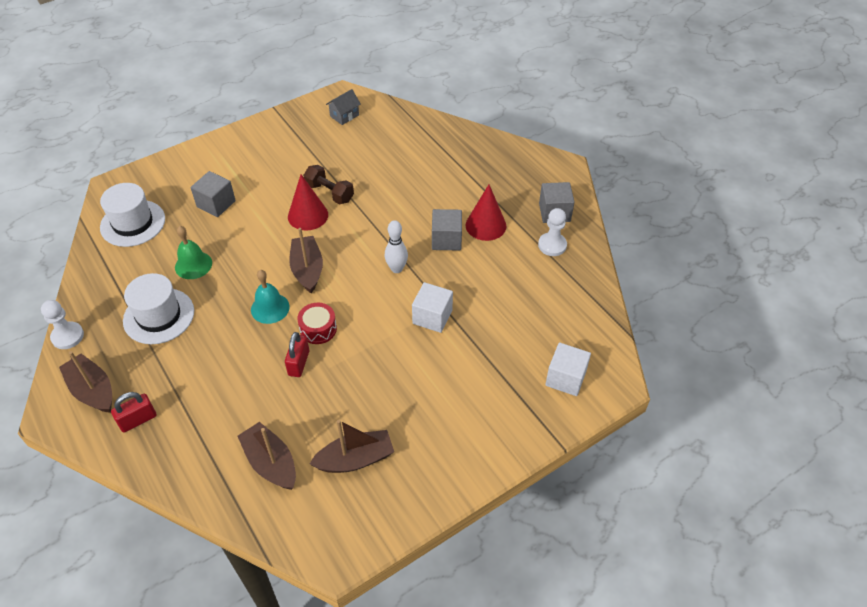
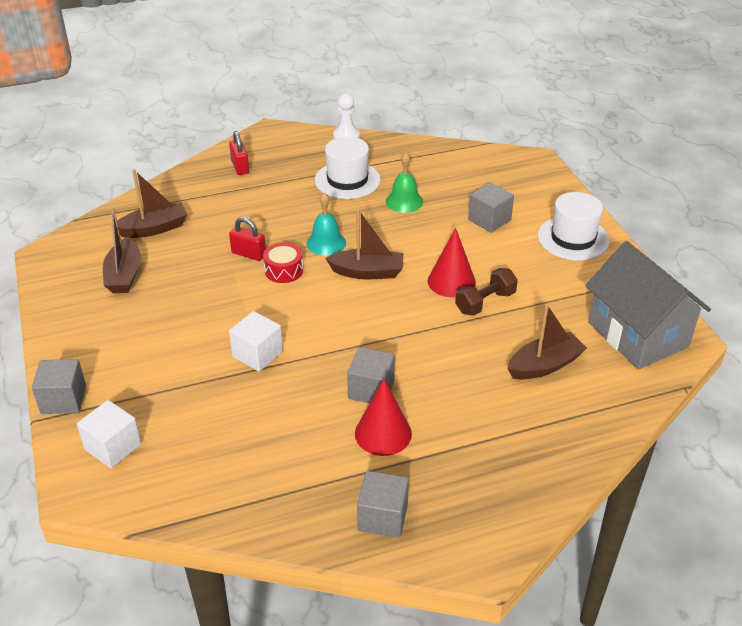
camera: 105 degrees right, 10 degrees down
(93, 390) = (282, 147): brown boat -> brown boat (544, 365)
(133, 223) = (475, 169): white hat -> white hat (573, 238)
(344, 115) = (637, 334): grey house -> grey house, size x2.43
(396, 269) = (341, 338): white bowling pin -> none
(533, 436) = (63, 399): none -> grey cube
(552, 245) = (321, 495): white pawn -> none

